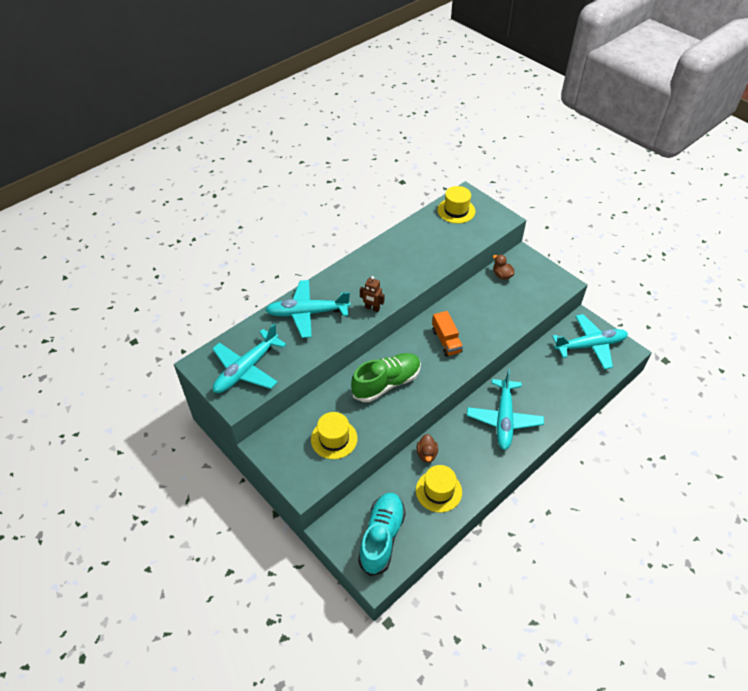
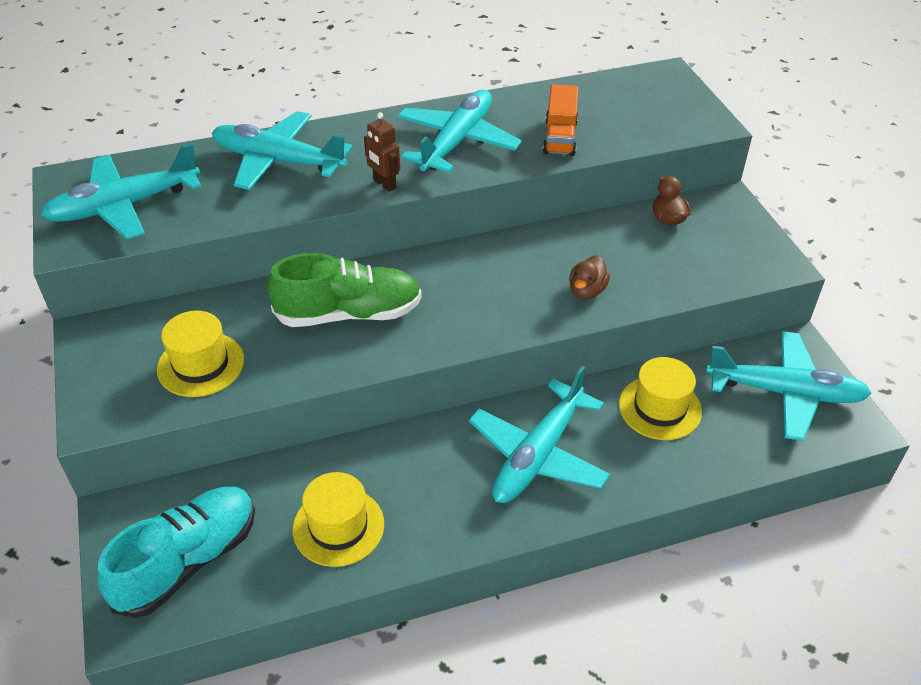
camera: 25 degrees right, 5 degrees down
(390, 270) = (457, 142): none -> turquoise plane
(426, 454) = (361, 459): brown duck -> brown duck (587, 291)
(446, 341) = (497, 285): orange truck -> orange truck (560, 137)
(456, 211) = (633, 92): yellow hat -> yellow hat (660, 408)

